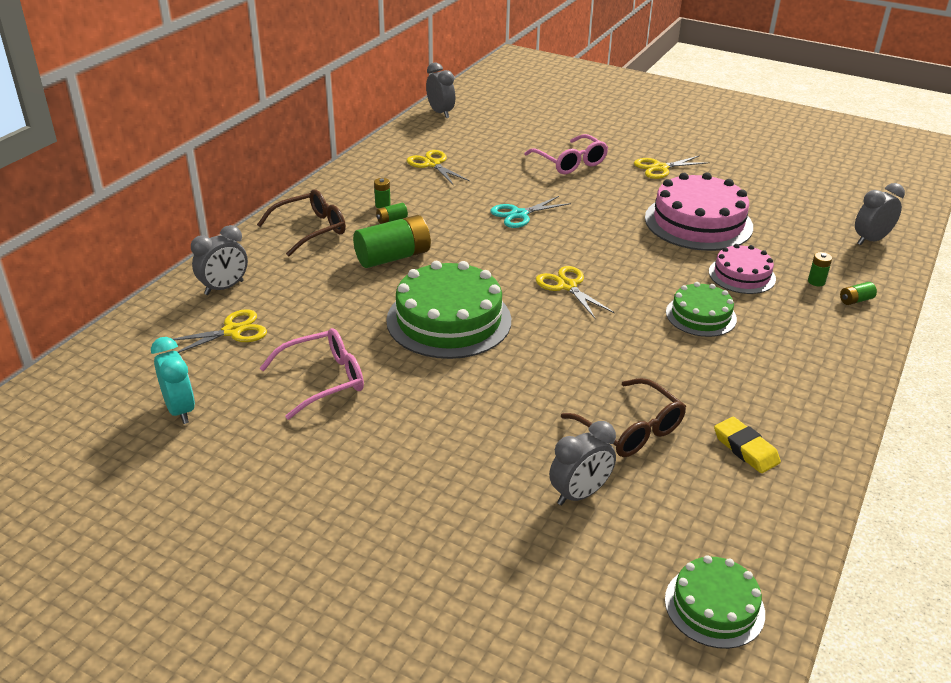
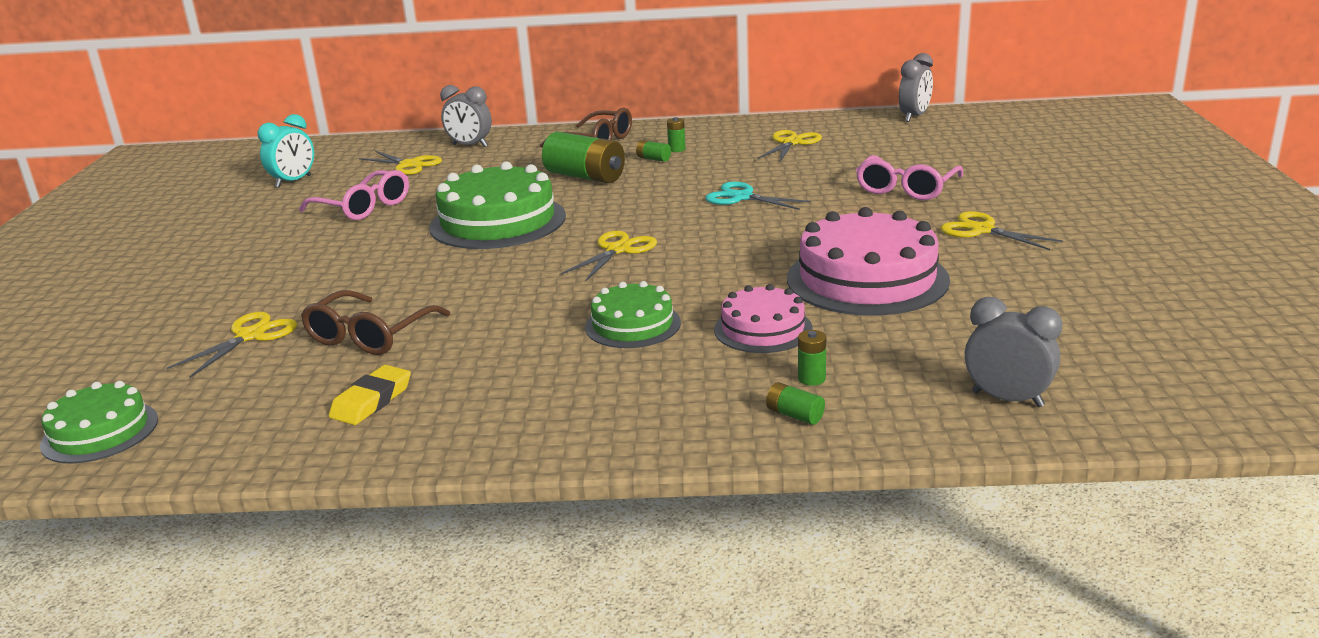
camera: 65 degrees right, 10 degrees down
(579, 494) = (251, 336): grey clock -> yellow scissors

